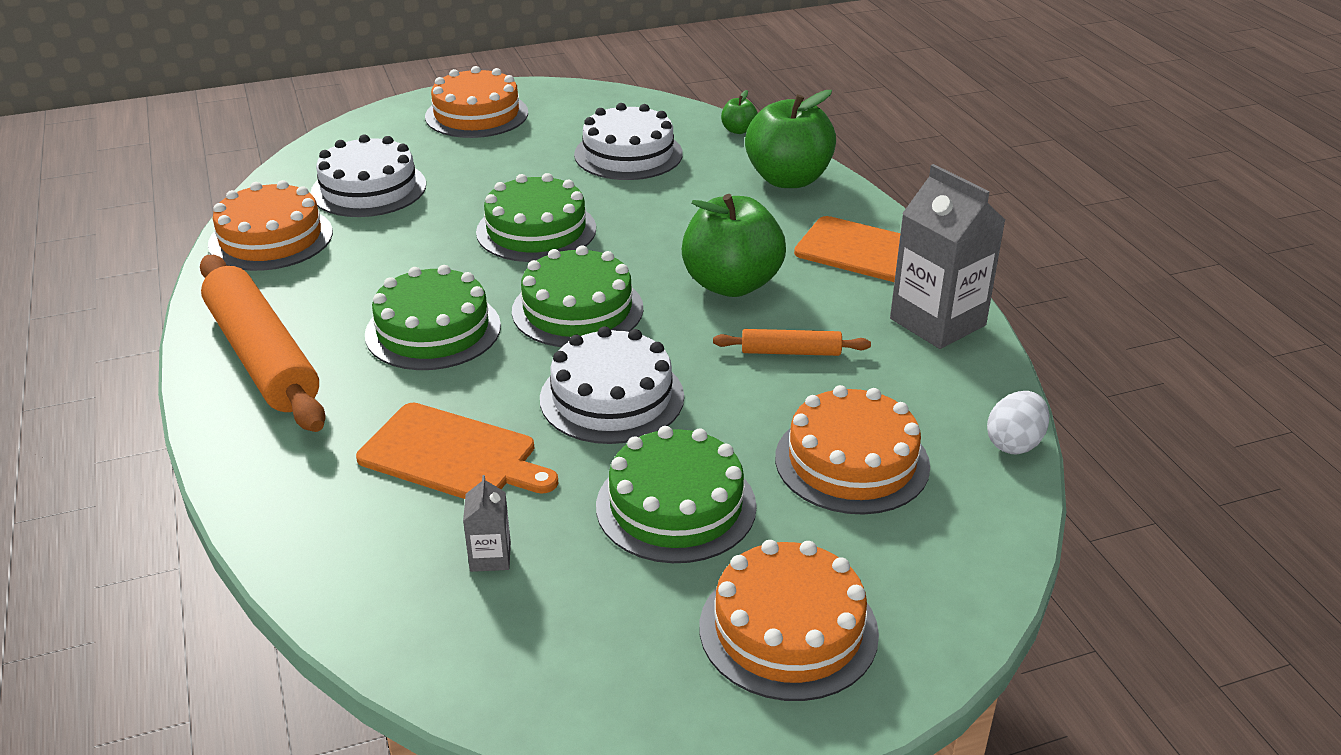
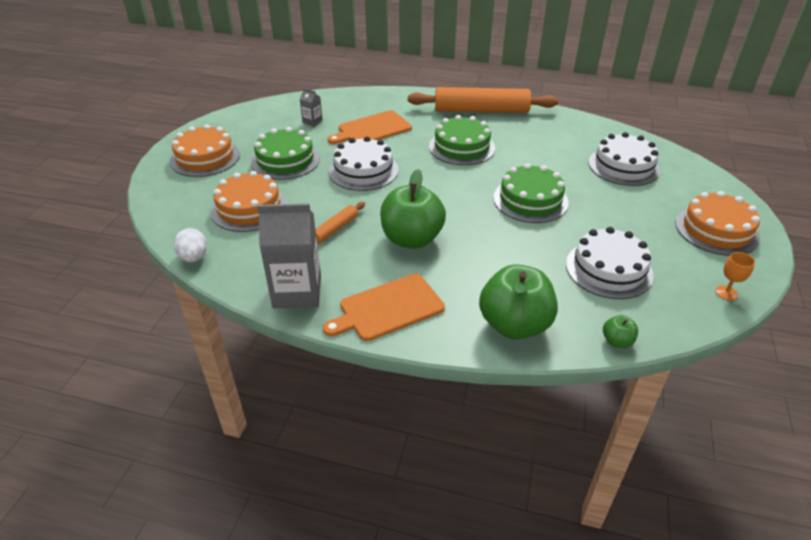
camera: 125 degrees right, 5 degrees up
(271, 238) = (585, 131): orange cake -> none
(577, 309) = (439, 185): green cake -> none
(594, 97) = (726, 293): none -> orange goblet

